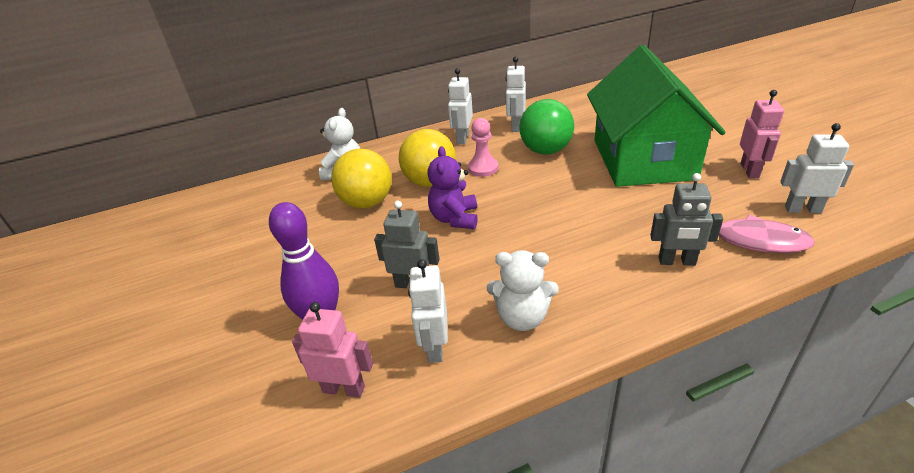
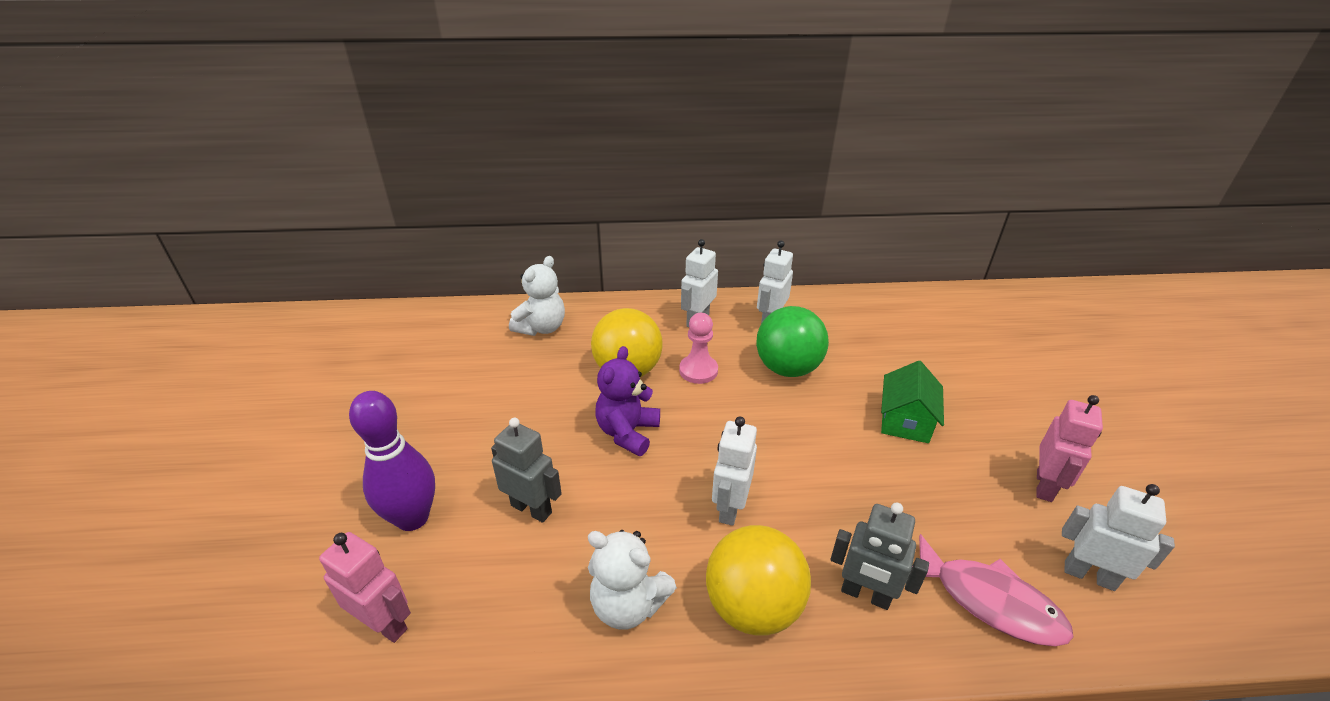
camera: 15 degrees right, 0 degrees up
(367, 202) = (543, 377): yellow ball -> yellow ball (753, 606)
(434, 347) = (508, 607): white robot -> white robot (729, 507)
(643, 159) = (905, 420): green house -> green house, size x0.42

